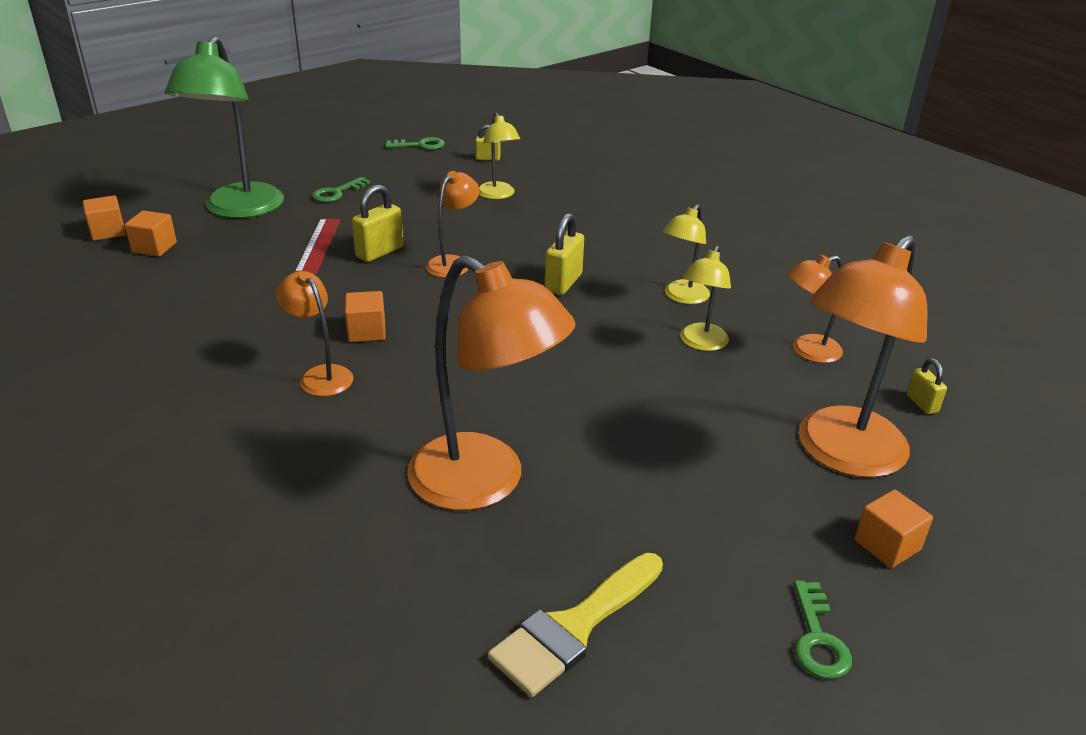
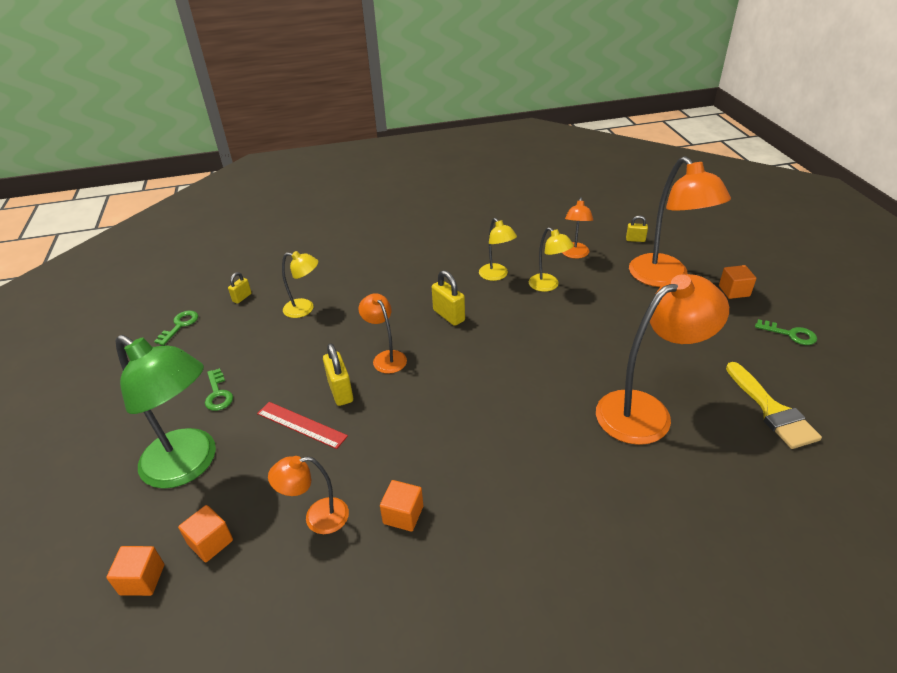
camera: 60 degrees left, 5 degrees up
(320, 375) = (494, 463): orange lamp -> orange lamp (317, 518)
(366, 332) = (450, 425): orange cube -> orange cube (403, 515)

